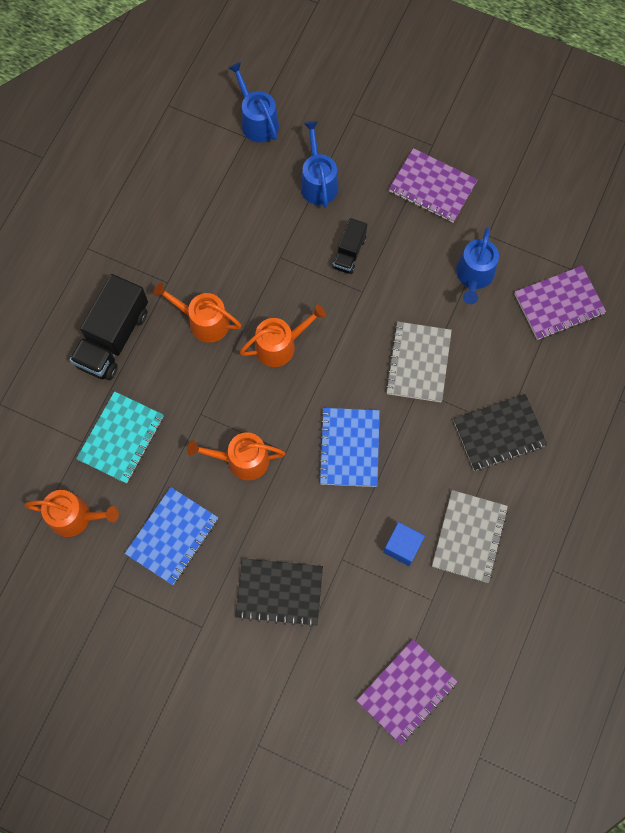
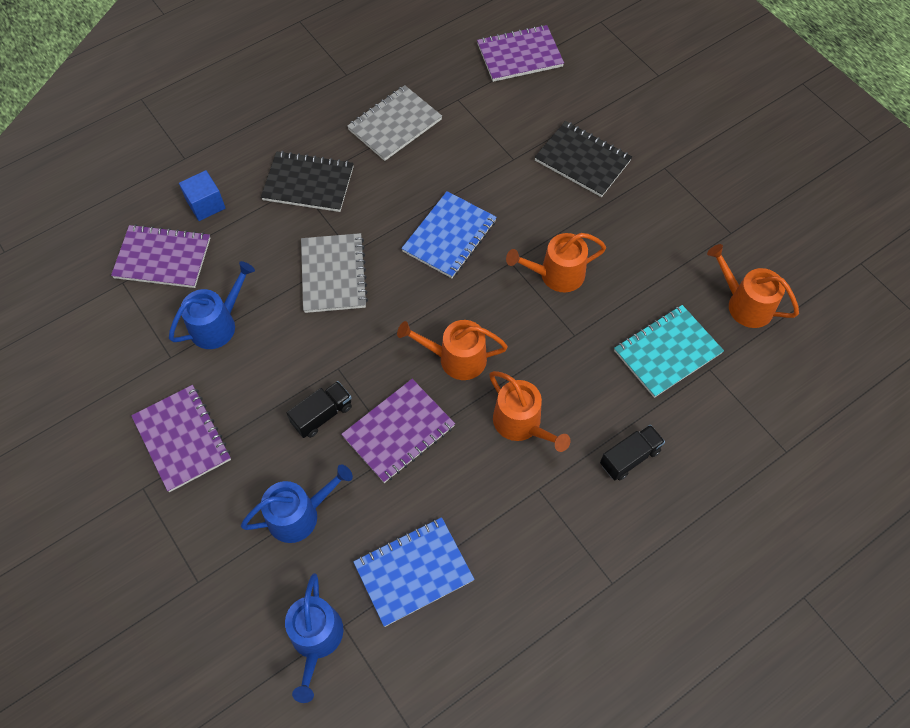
camera: 150 degrees left, 10 degrees down
(113, 338) = (629, 457): black truck -> black truck, size x0.54
(172, 536) = (657, 245): blue notebook -> blue notebook (413, 572)
(242, 460) = (556, 275): orange watering can -> orange watering can turned 135 degrees clockwise
(288, 270) = (399, 431): none -> purple notebook
(318, 182) = (299, 515): blue watering can -> blue watering can turned 135 degrees counterclockwise
(402, 546) = (455, 144): blue cube -> blue cube (206, 204)
(418, 363) = (333, 274): grey notebook -> grey notebook turned 45 degrees counterclockwise

